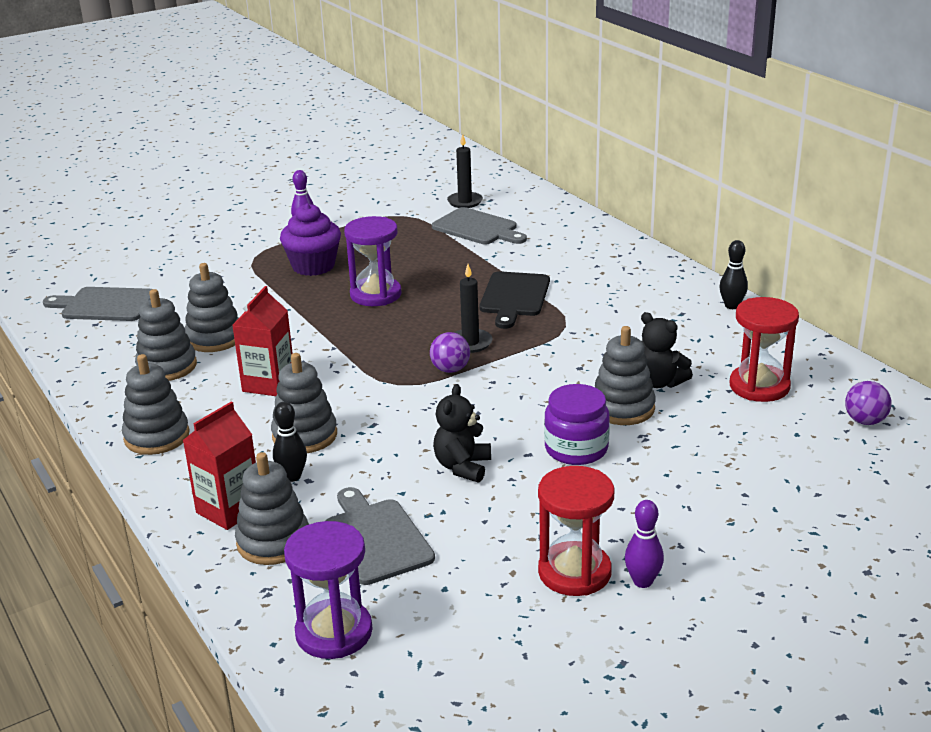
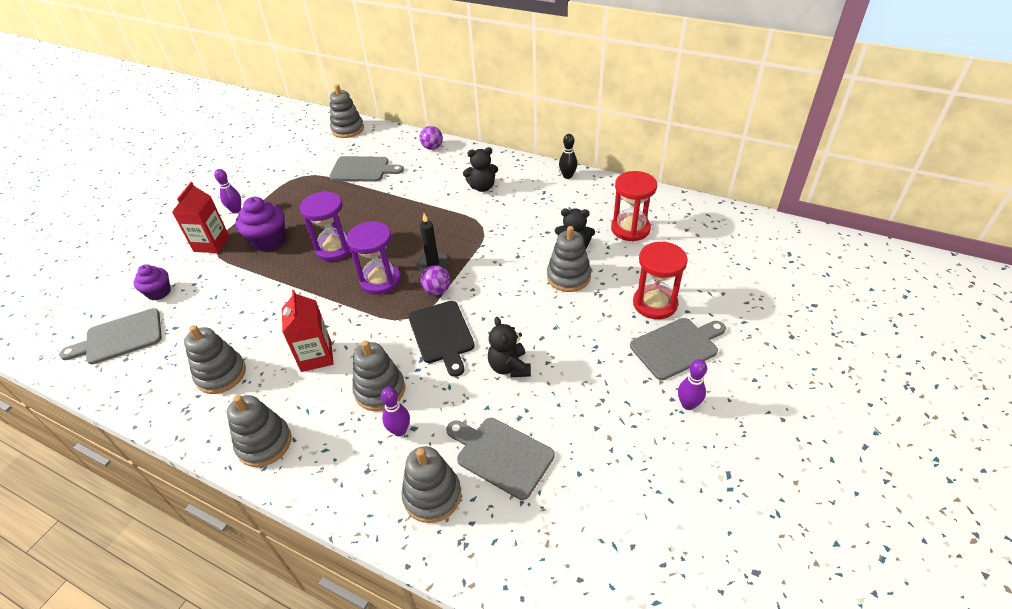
camera: 30 degrees left, 15 degrees up
(169, 278) = (159, 292): none -> purple cupcake
(214, 338) = (240, 333): grey stacking toy -> grey stacking toy (348, 129)
(229, 510) = (376, 484): red carton -> red carton (211, 244)
(292, 476) = (399, 430): black bowling pin -> purple bowling pin
(334, 632) = (538, 552): purple hourglass -> purple hourglass (380, 280)
(465, 202) = (337, 151): black candle -> none
(514, 297) = (432, 216): black cutting board -> black cutting board (442, 334)
(574, 572) = (645, 418): red hourglass -> red hourglass (655, 303)
(576, 449) = (567, 320): purple jar -> none
(605, 286) = (482, 187): none -> black teddy bear
(690, 523) = (677, 347): none -> grey cutting board
(865, 421) = (704, 231): purple ball -> purple ball (432, 148)

